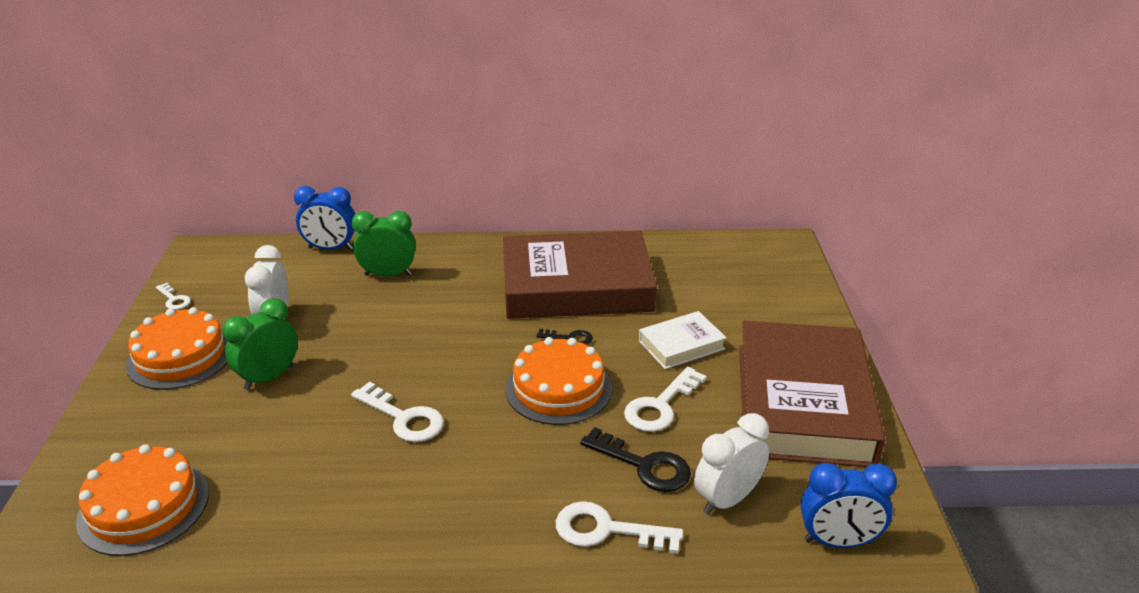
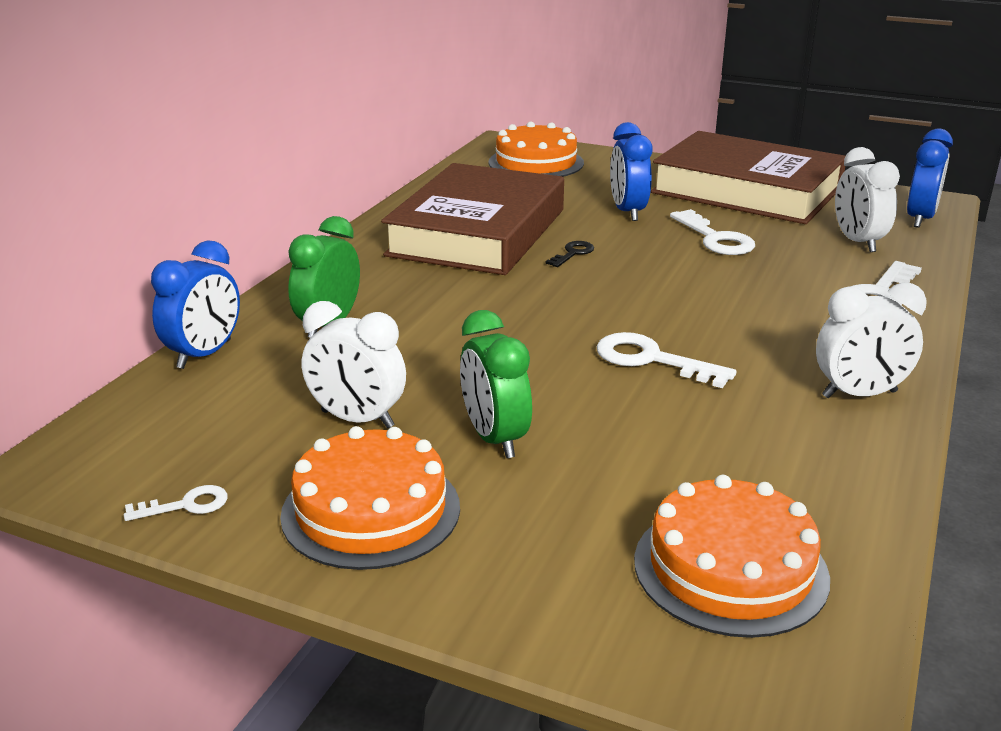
camera: 65 degrees left, 5 degrees down
(395, 539) = (859, 394): none -> white clock
(404, 418) = (651, 360): white key -> white key turned 120 degrees counterclockwise
(558, 388) = (656, 274): orange cake -> orange cake (536, 162)
(644, 465) = (797, 262): black key -> none
(681, 345) = (627, 212): white book -> blue clock

